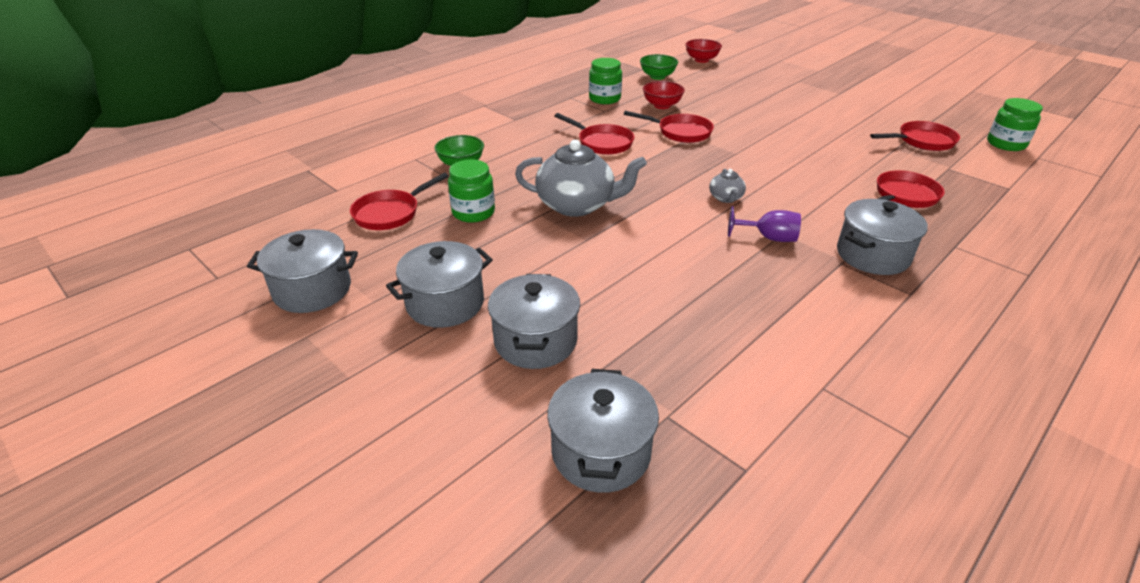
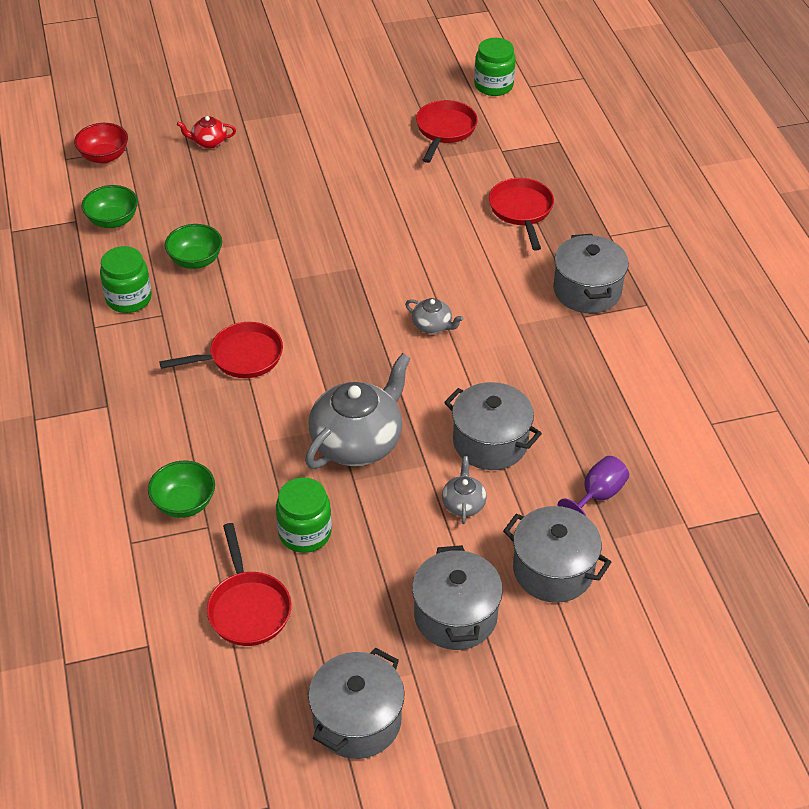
camera: 60 degrees left, 10 degrees up
(564, 269) = (463, 504): none -> grey teapot
(601, 452) = (700, 585): grey pot -> grey pot (490, 442)
(662, 105) = (195, 260): red bowl -> green bowl
(680, 132) = (274, 282): red pan -> none
(762, 79) = (209, 142): none -> red teapot
(768, 238) = (517, 337): purple goblet -> purple goblet (597, 496)

